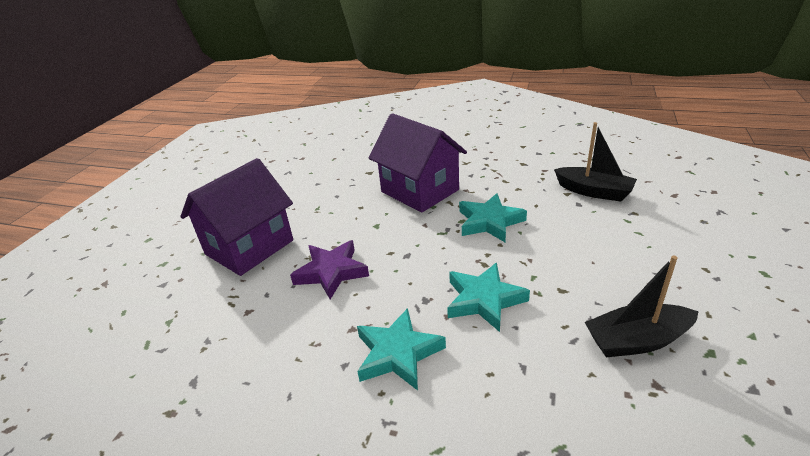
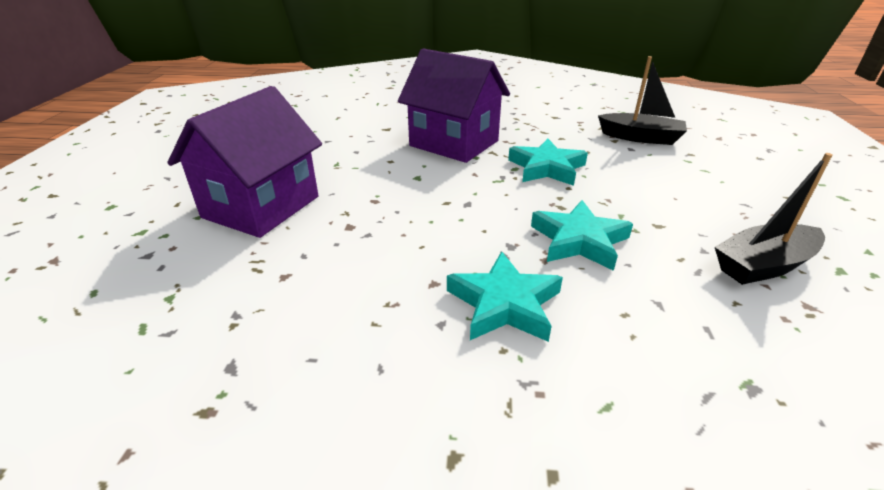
camera: 15 degrees left, 0 degrees up
(331, 272) = (381, 226): purple star -> none

